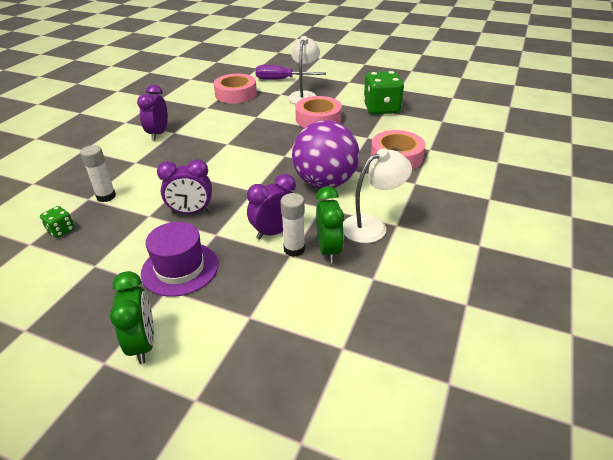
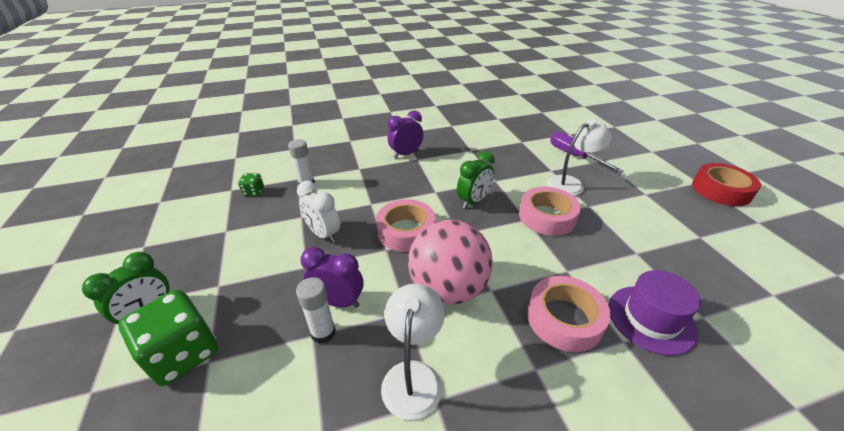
camera: 50 degrees right, 0 degrees up
(180, 268) = (248, 275): purple hat -> purple hat (651, 319)
(191, 212) = (323, 234): purple clock -> white clock
(236, 94) = (511, 150): pink tape -> pink tape (406, 231)
(325, 183) = (448, 289): purple ball -> pink ball
(328, 250) = (342, 362): green clock -> green clock (474, 201)
(372, 226) = (413, 376): white lamp -> white lamp turned 105 degrees counterclockwise
(378, 63) = (721, 190): none -> red tape
(381, 108) = (637, 247): green dice -> green dice (183, 353)

